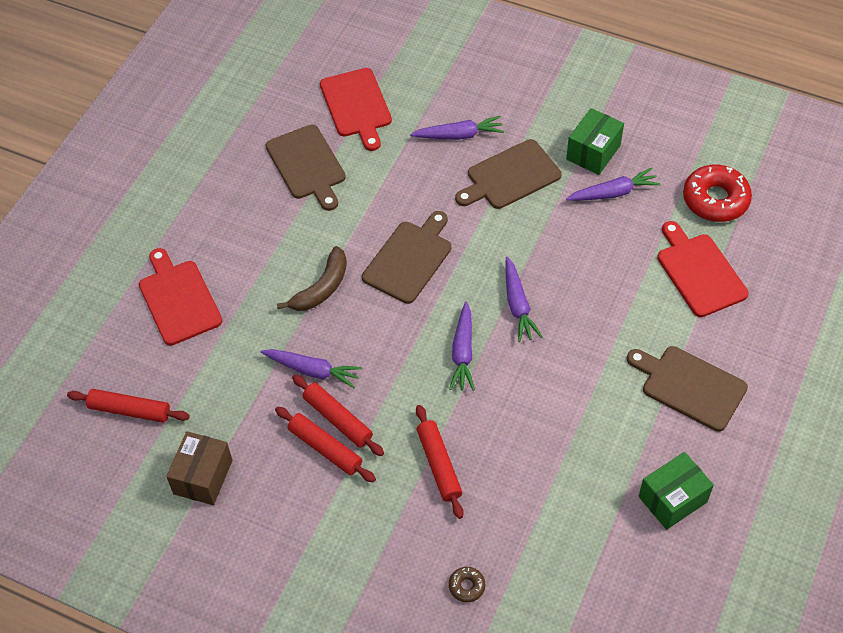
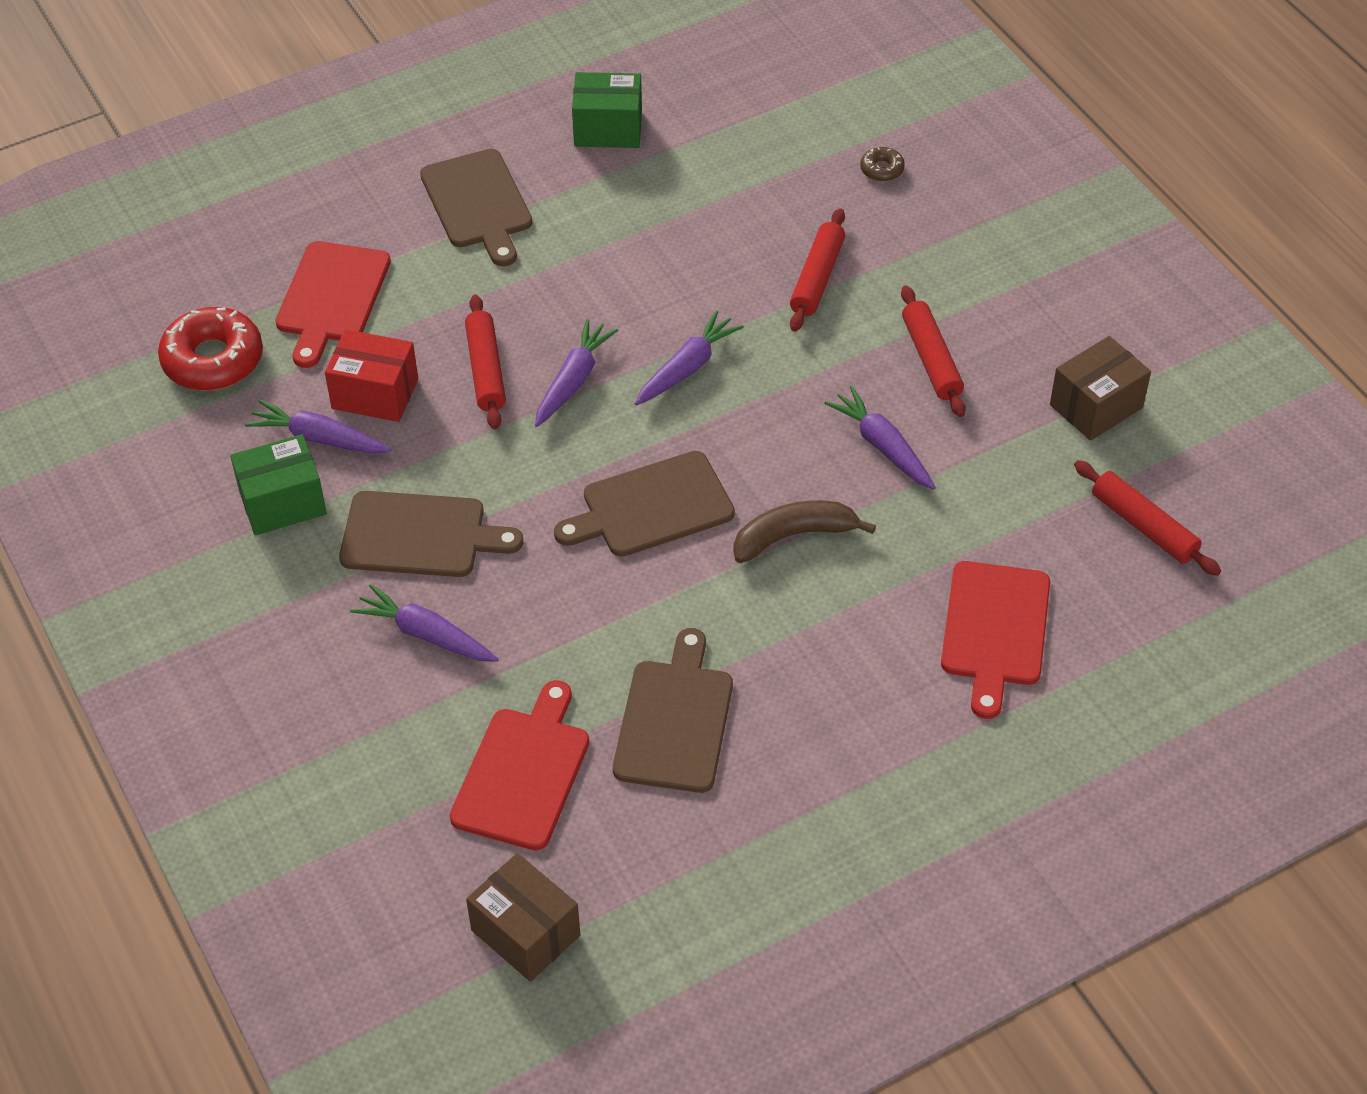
camera: 145 degrees left, 5 degrees down
(299, 51) = (525, 933): none -> brown box
(338, 419) = (893, 380): red rolling pin -> red rolling pin (485, 370)
(613, 232) = (375, 394): none -> red box

